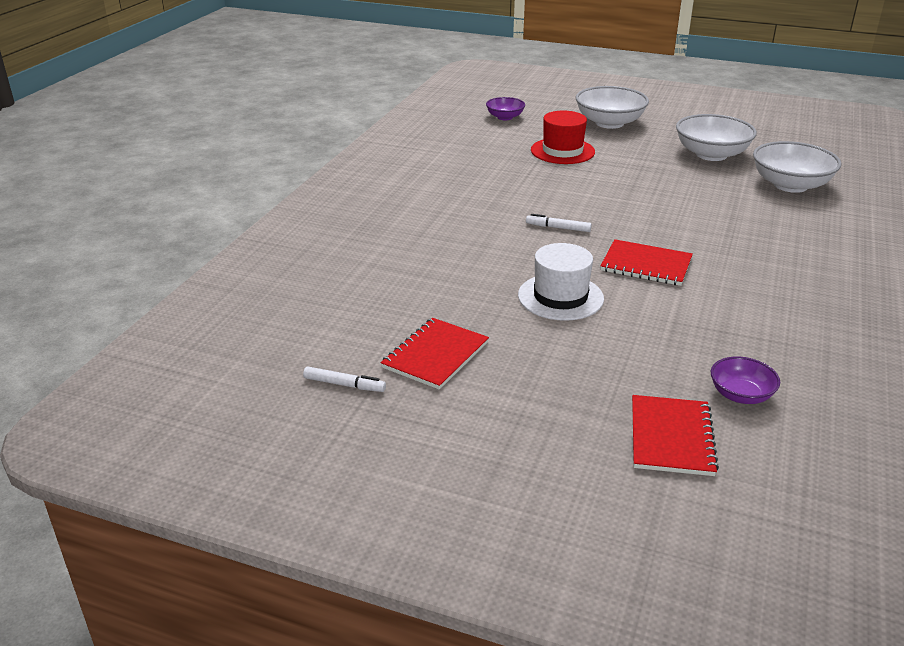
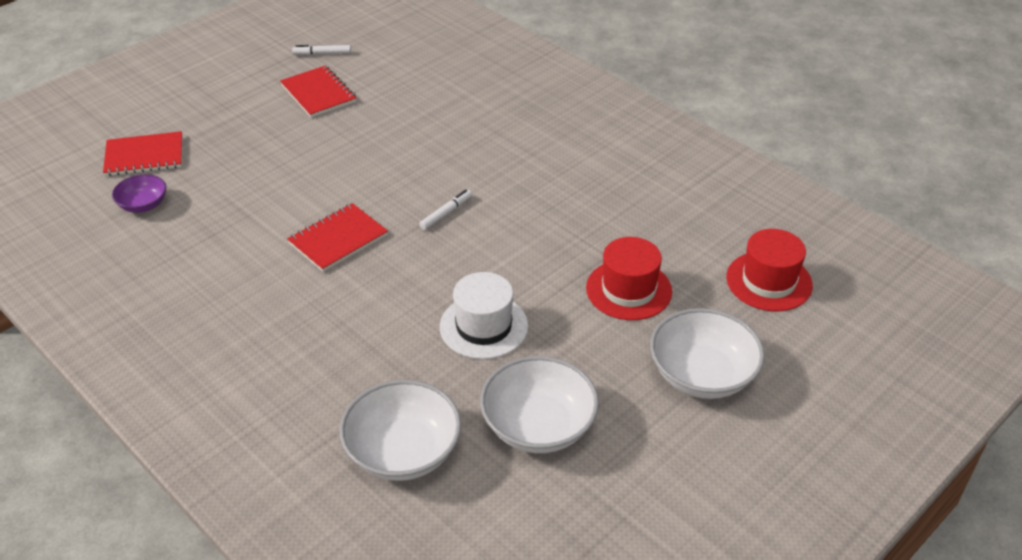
camera: 115 degrees right, 10 degrees up
(344, 384) = (322, 54): white marker -> white marker turned 45 degrees clockwise
(505, 117) = (769, 281): purple bowl -> red hat
(560, 297) = (334, 171): white hat -> white hat (484, 326)
(671, 437) = (144, 156): red notebook -> red notebook turned 45 degrees counterclockwise

